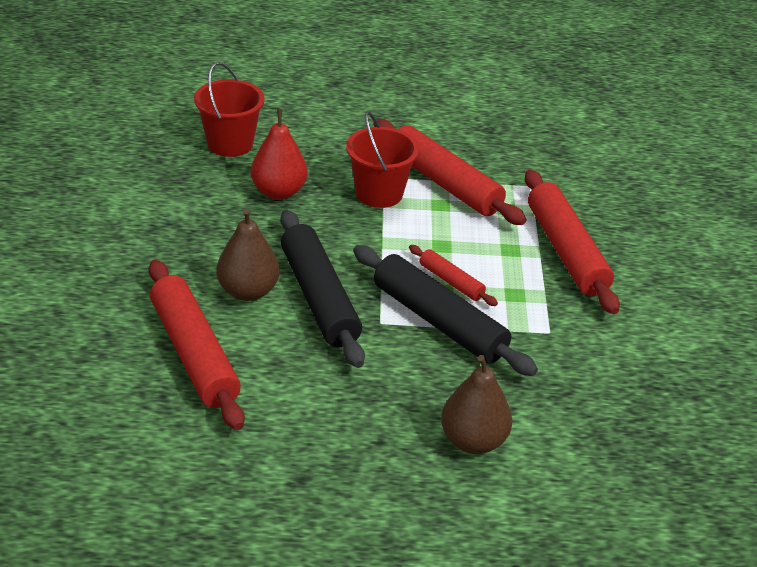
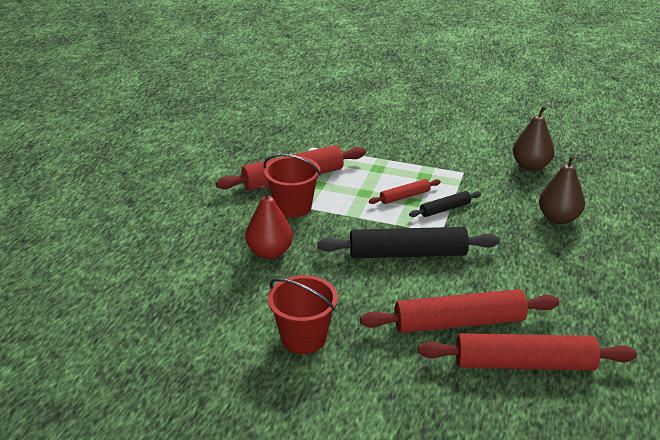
camera: 70 degrees left, 5 degrees down
(230, 144) = (188, 267): red bucket -> red bucket (303, 338)
(248, 291) = (391, 286): brown pear -> brown pear (531, 166)
(439, 322) = (445, 209): black rolling pin -> black rolling pin, size x0.50
(566, 251) = (386, 149): red rolling pin -> red rolling pin (524, 364)

